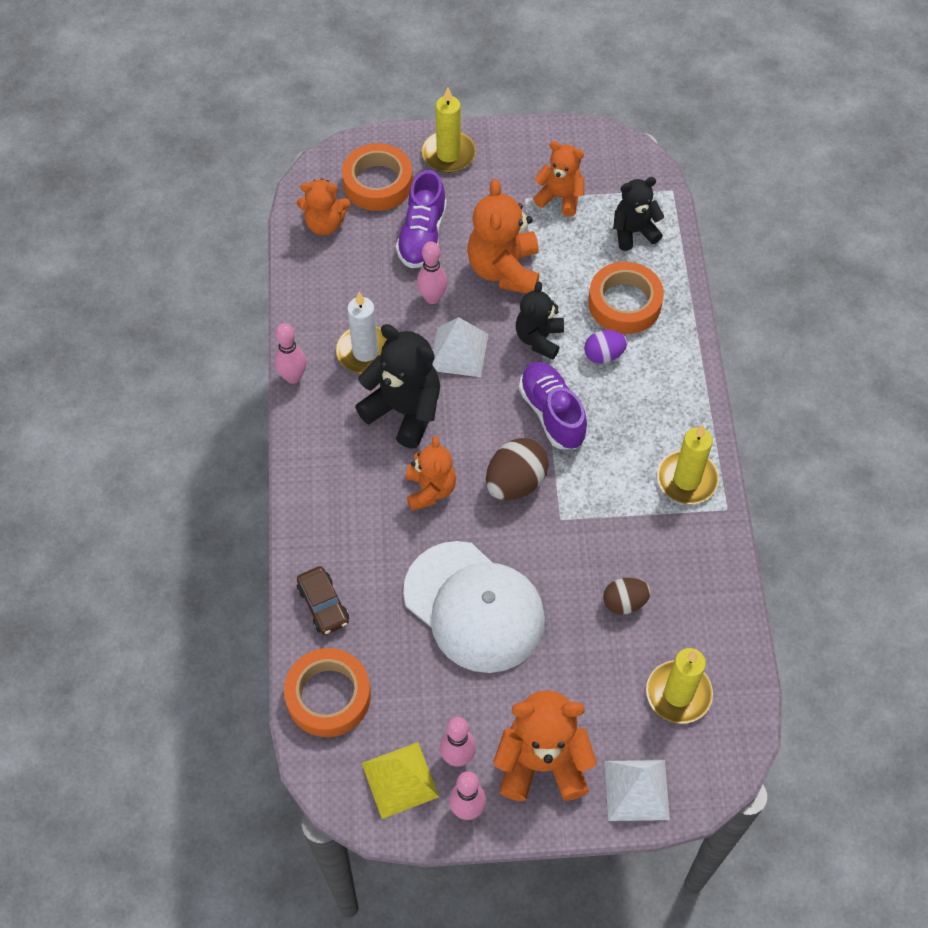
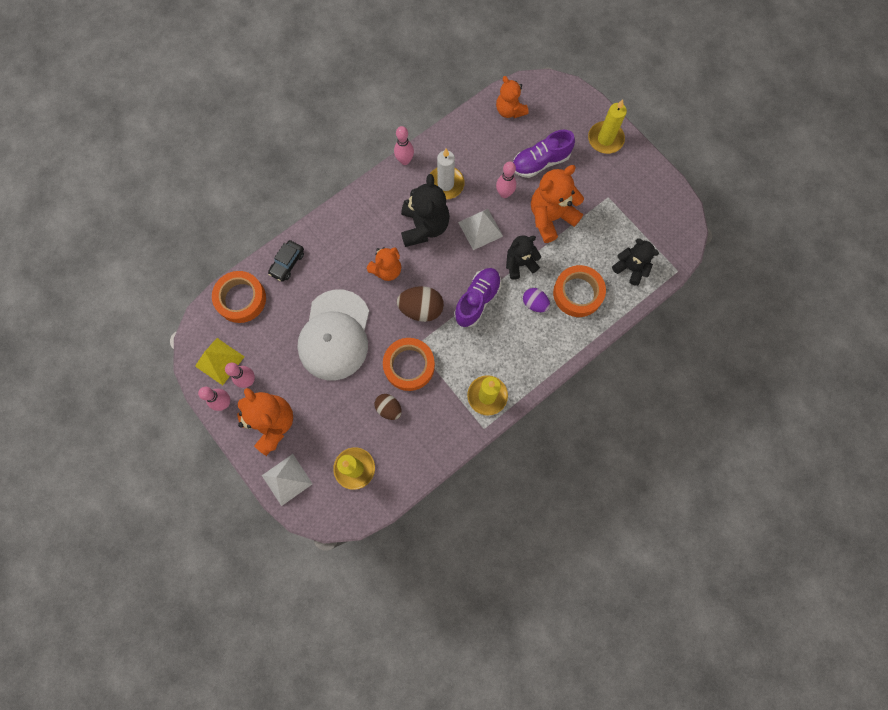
camera: 55 degrees right, 15 degrees up
(323, 605) = (287, 263): brown car -> black car
(378, 183) = (557, 117): orange tape -> orange tape (409, 365)
(560, 197) = (623, 215): orange teddy bear -> none

